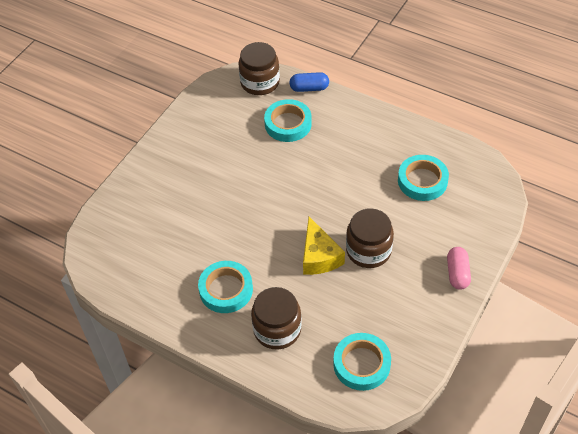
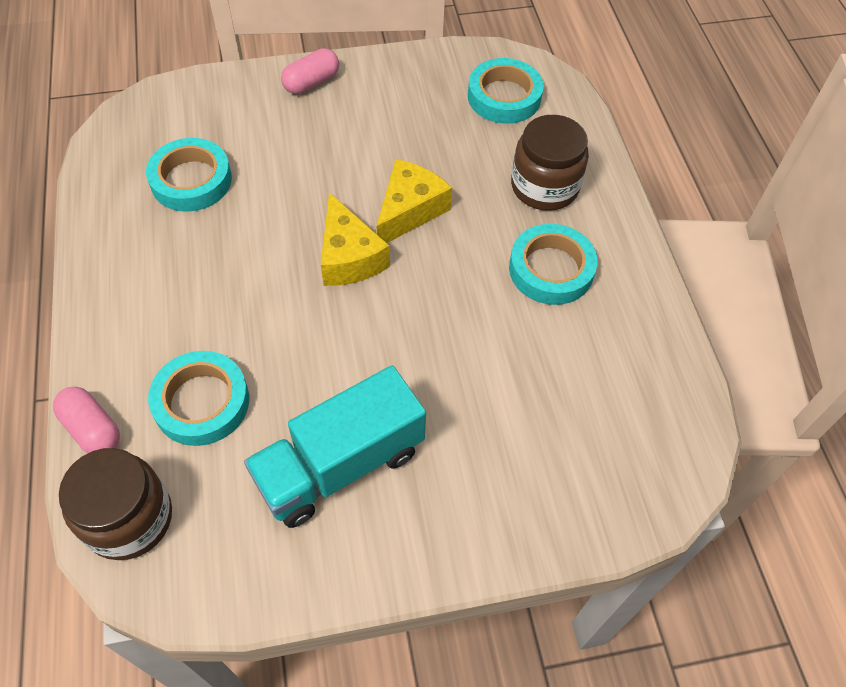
camera: 135 degrees left, 5 degrees up
(215, 150) = (340, 465): none -> turquoise truck
(309, 88) = (92, 429): blue capsule -> pink capsule
(314, 214) = (349, 257): none -> yellow cheese
(368, 250) = (354, 171): brown jar -> none

